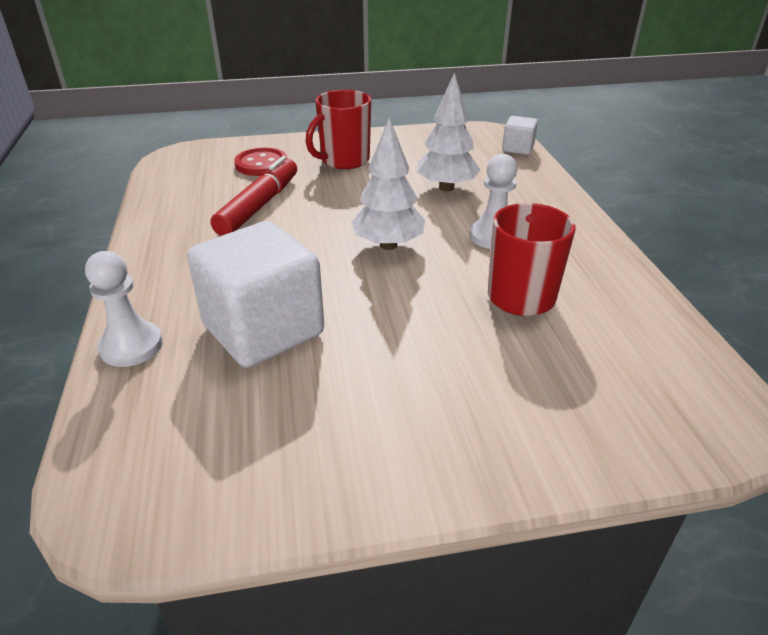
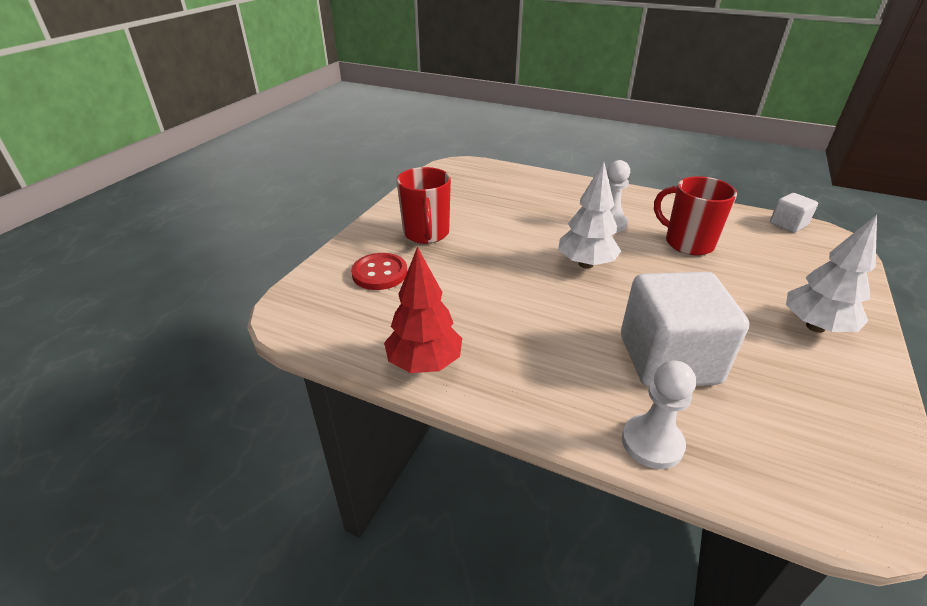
camera: 55 degrees left, 0 degrees up
(161, 218) = (424, 363): none -> red tree
(259, 206) = (462, 300): red marker -> none
(446, 187) = (523, 212): white tree -> white tree (815, 327)
(518, 148) = (494, 168): white cube -> white cube (788, 224)

